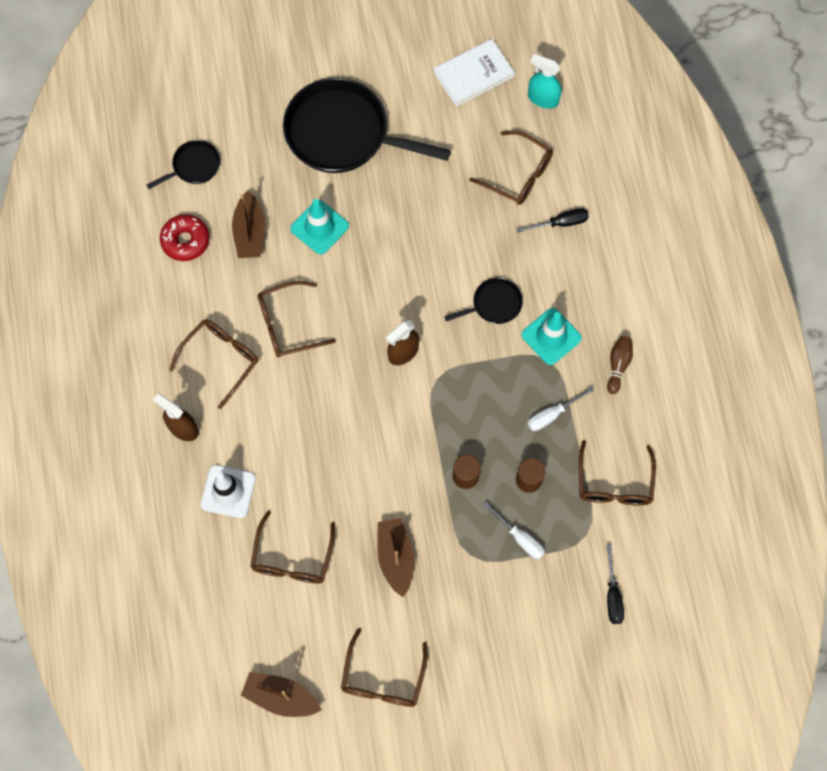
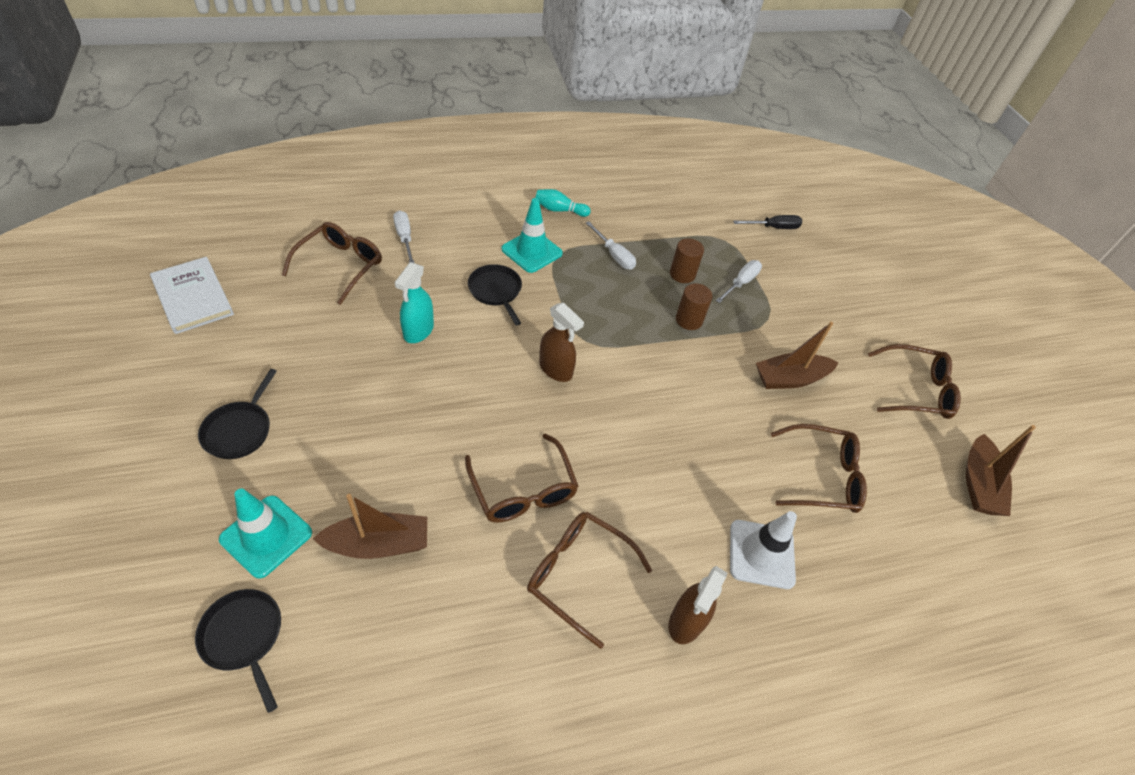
camera: 100 degrees left, 20 degrees down
(185, 241) = (381, 641): red donut -> none
(319, 227) = (381, 455): turquoise traffic cone -> turquoise traffic cone (266, 536)
(343, 133) = (240, 430): black pan -> black pan, size x0.46
(542, 98) = (247, 242): turquoise spray bottle -> turquoise spray bottle (418, 331)
(560, 223) = (404, 238): black screwdriver -> white screwdriver
(614, 482) = (672, 220): brown glasses -> none
(618, 365) = (559, 210): brown bowling pin -> turquoise bowling pin

